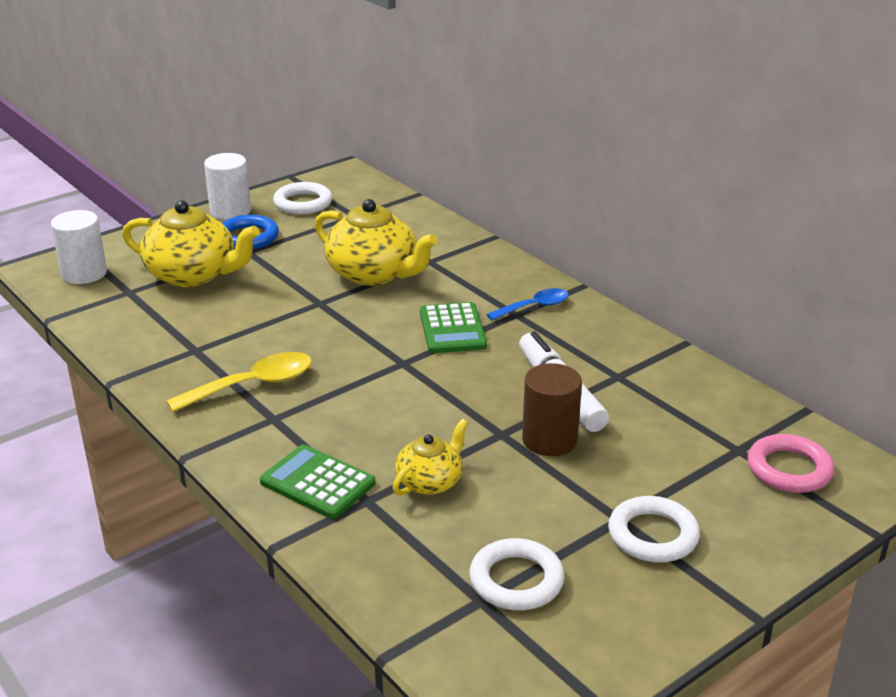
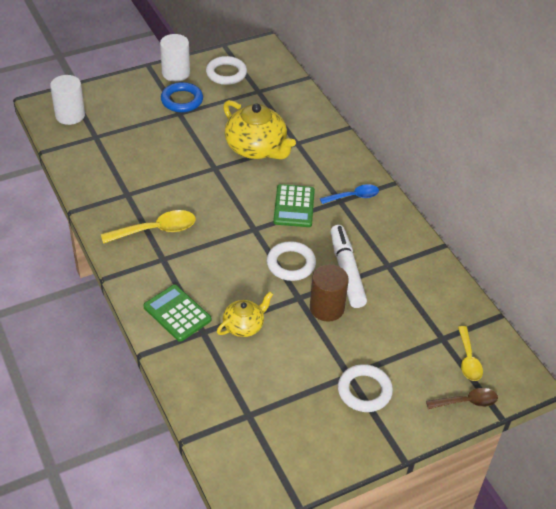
camera: 10 degrees right, 15 degrees up
(193, 275) = (139, 129): yellow teapot -> none
(516, 580) = (273, 406): white ring -> white ring (291, 264)
(789, 469) = (468, 359): pink ring -> yellow spoon
(814, 523) = (466, 402): none -> brown spoon

